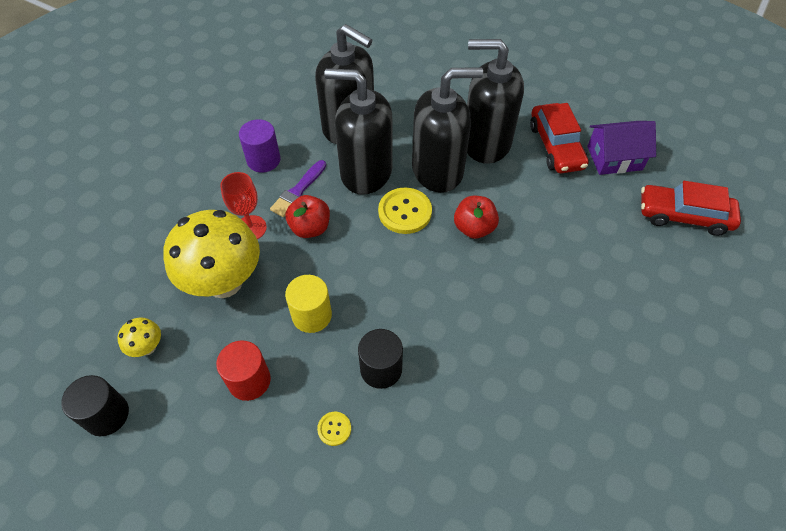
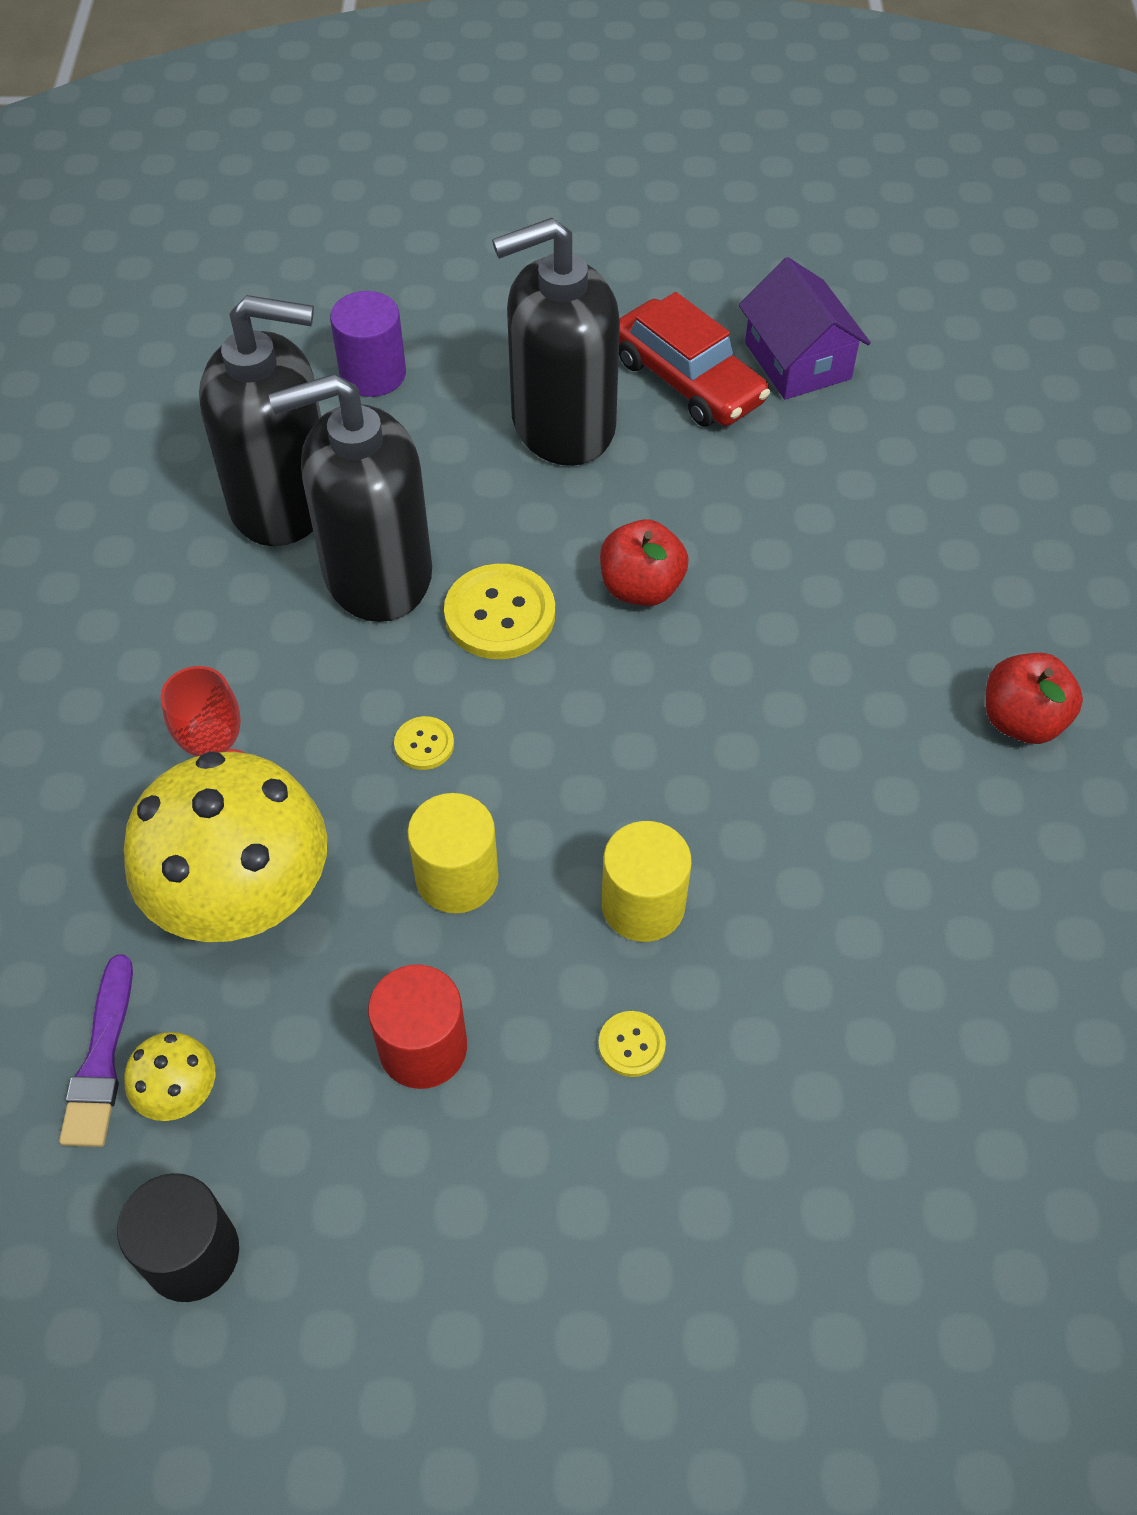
camera: 30 degrees left, 0 degrees up
(263, 160) = (156, 639): purple cylinder -> purple cylinder (373, 374)
(298, 191) = (269, 666): purple brush -> purple brush (101, 1060)
(310, 228) = (342, 724): red apple -> red apple (1021, 720)
(336, 252) = (424, 744): none -> yellow button
(381, 369) = (643, 905): black cylinder -> yellow cylinder
(438, 170) = (509, 512): black soap dispenser -> none
(614, 158) = (797, 361): purple house -> purple house turned 75 degrees counterclockwise
(683, 216) = (964, 413): red car -> none

